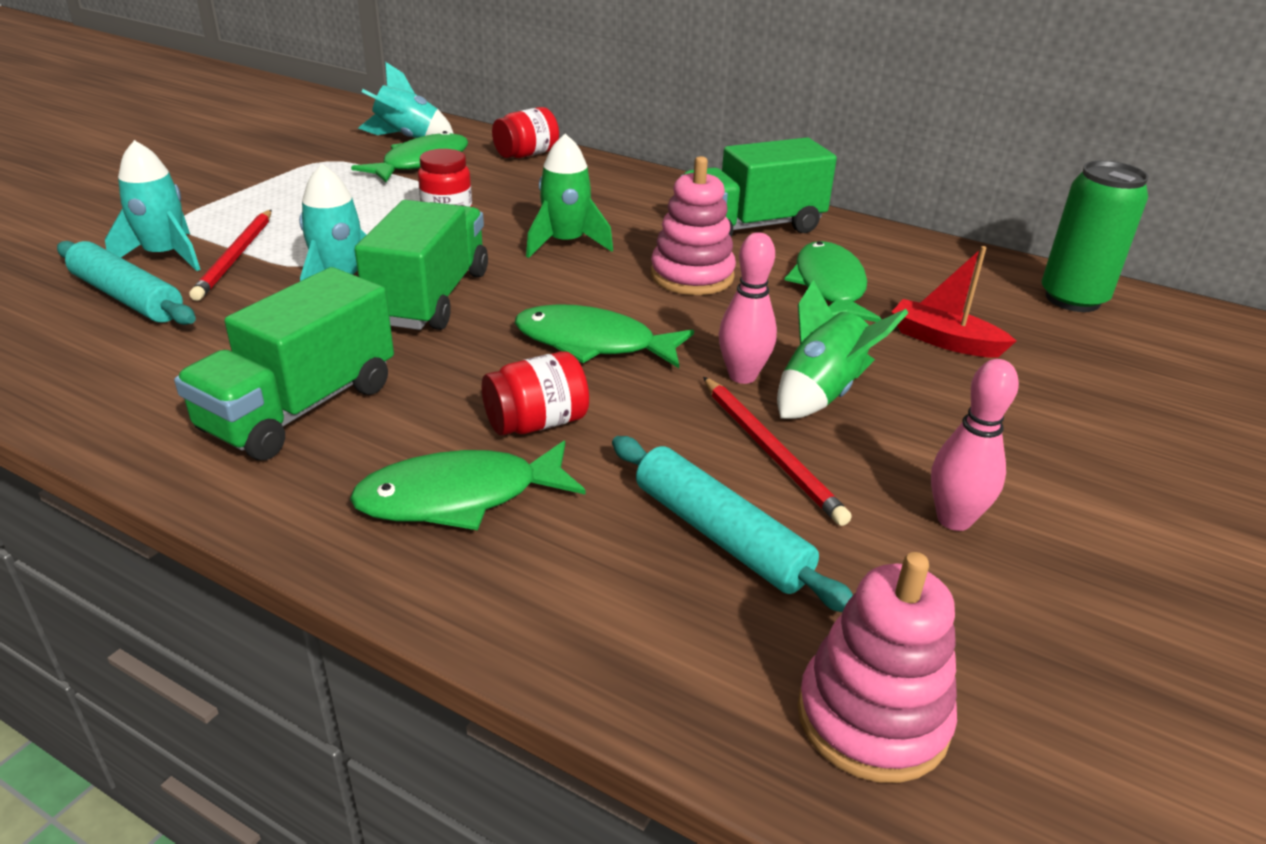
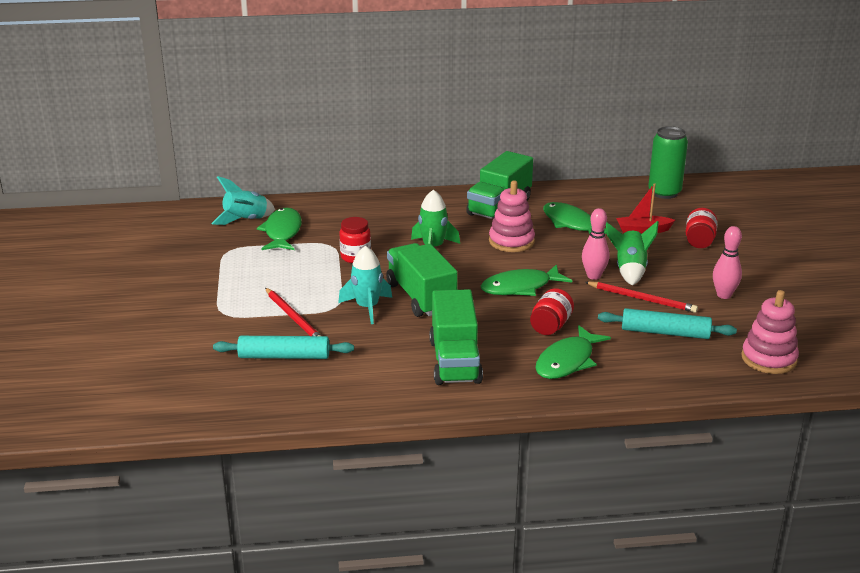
camera: 35 degrees left, 5 degrees down
(165, 256) = (257, 332): turquoise rocket -> none
(526, 154) = (328, 206): red jar -> red jar (699, 241)

